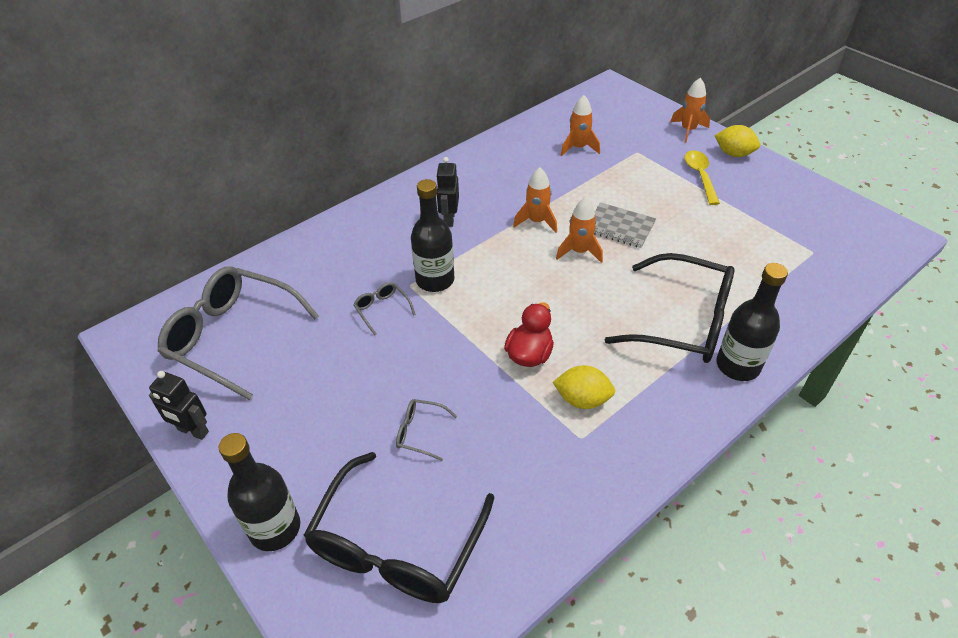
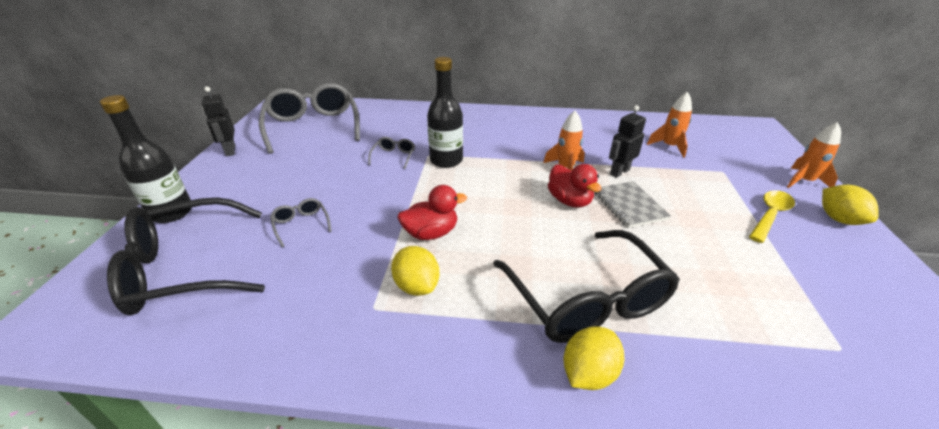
camera: 45 degrees right, 10 degrees down
(449, 219) = (507, 138): black robot -> black robot (619, 172)
(579, 251) = (569, 201): orange rocket -> red duck
(737, 366) = (588, 373): black bottle -> yellow lemon

